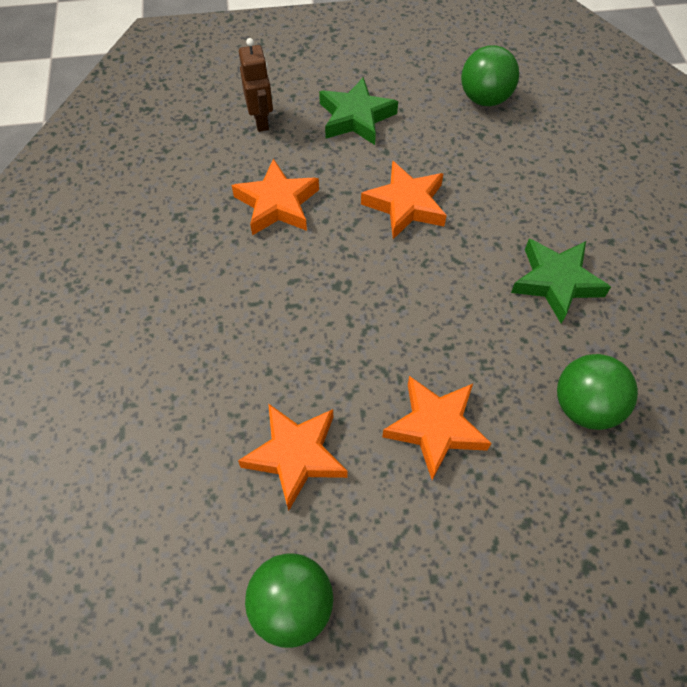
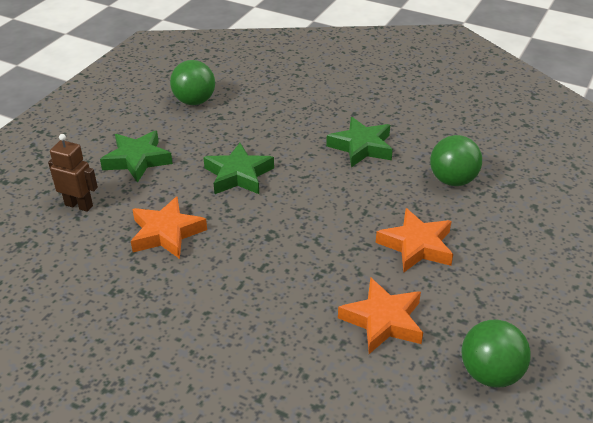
camera: 55 degrees left, 20 degrees down
(406, 204) = (238, 175): orange star -> green star

